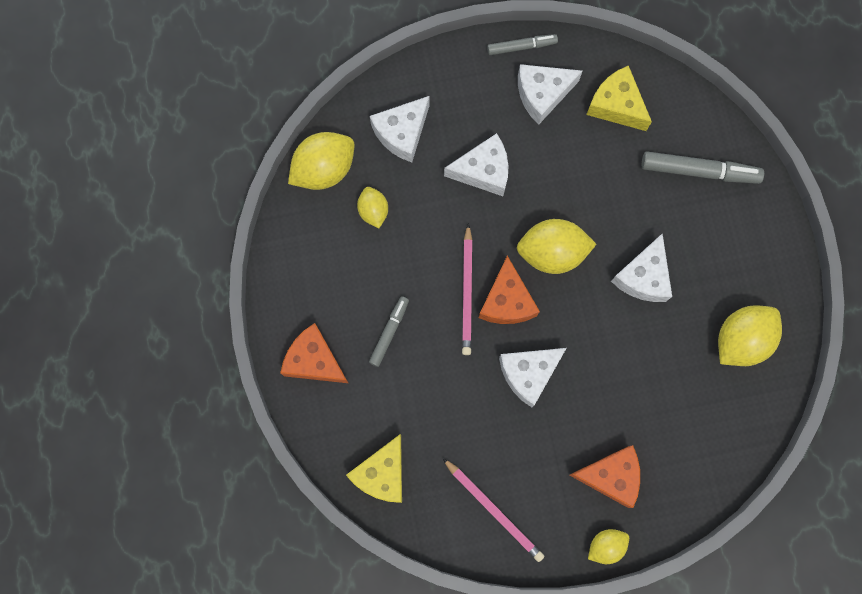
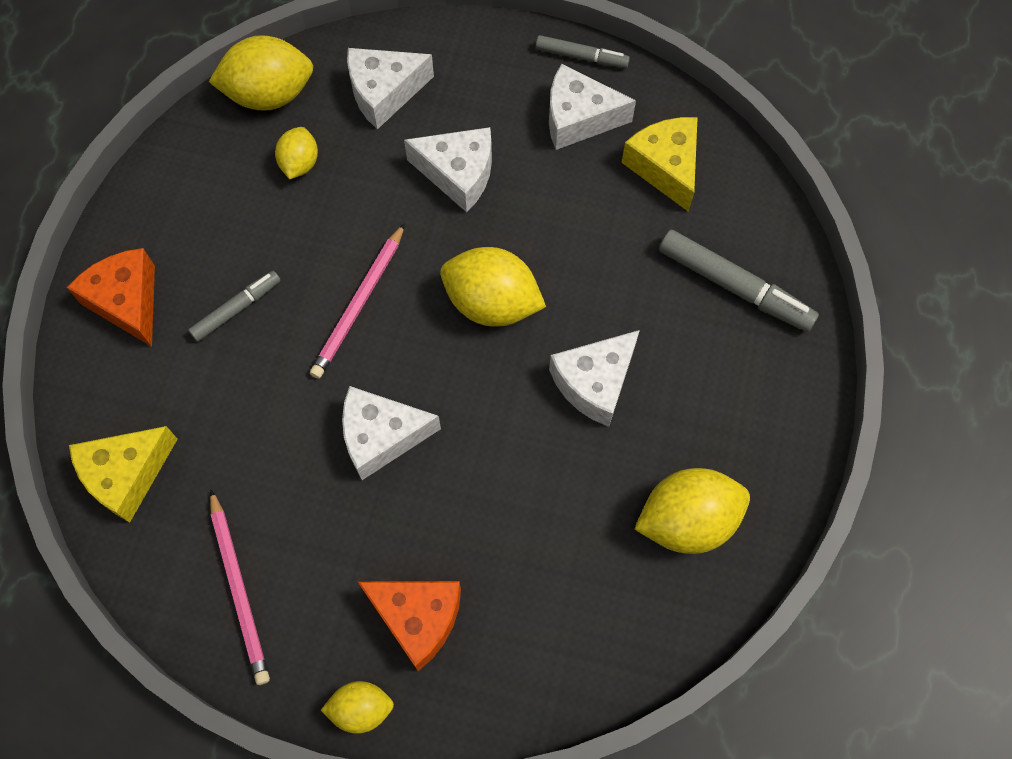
camera: 25 degrees right, 10 degrees down
(507, 301) = (403, 336): orange cheese -> none

